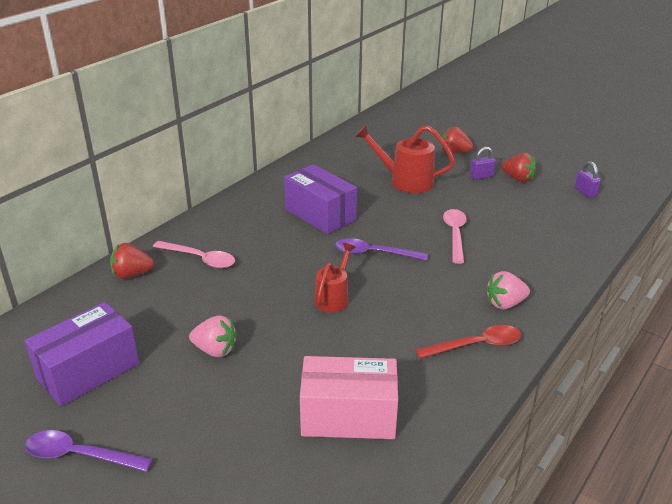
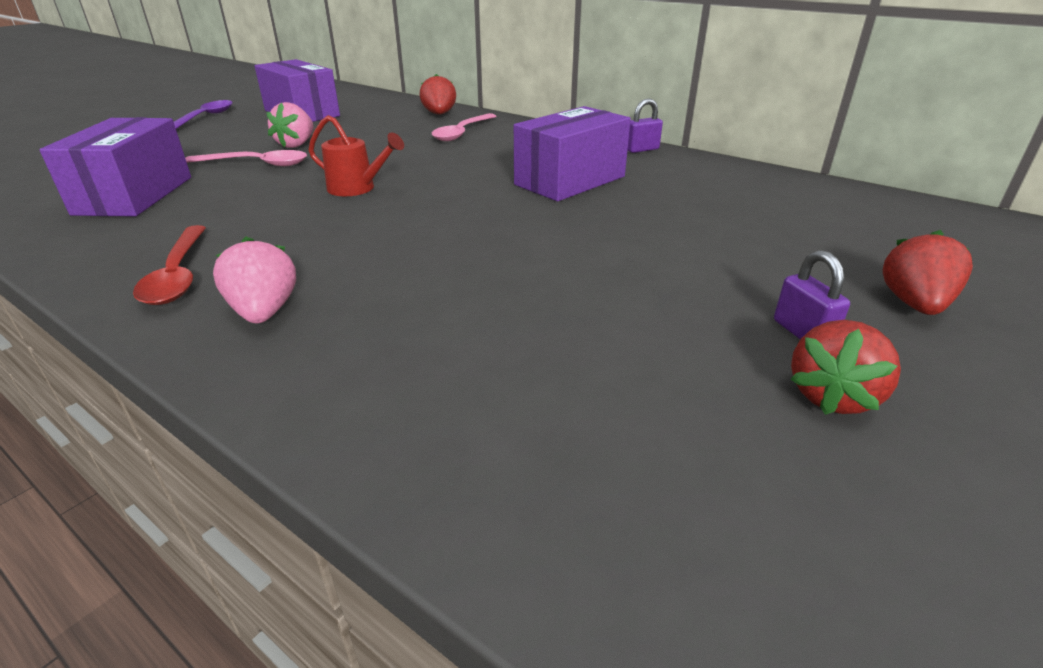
camera: 90 degrees right, 0 degrees up
(348, 416) = (135, 195): pink box -> purple box
(374, 253) = (458, 212): purple spoon -> none
(405, 181) = (716, 241): red watering can -> none
(455, 234) = (514, 279): pink spoon -> pink spoon (256, 164)
(585, 192) = (831, 561): purple padlock -> purple padlock (641, 149)

